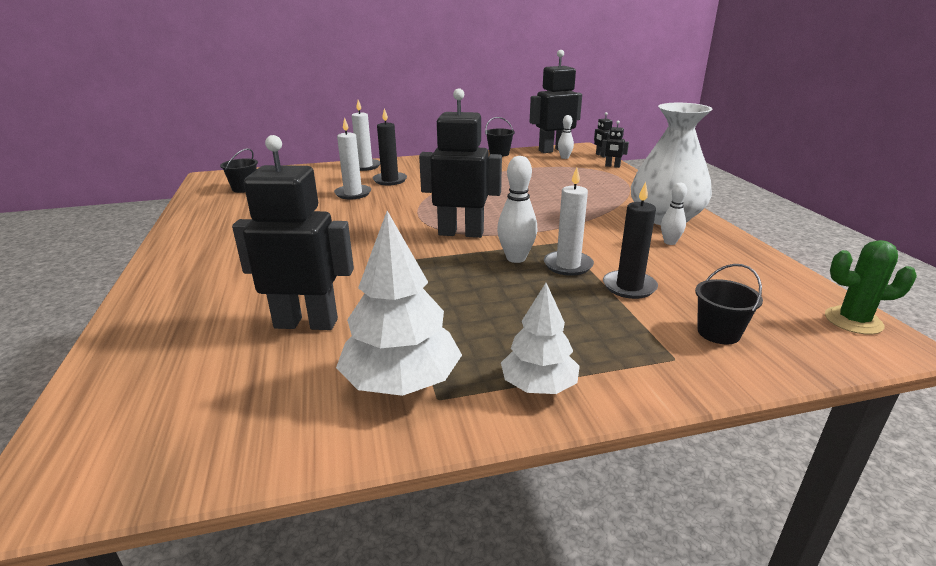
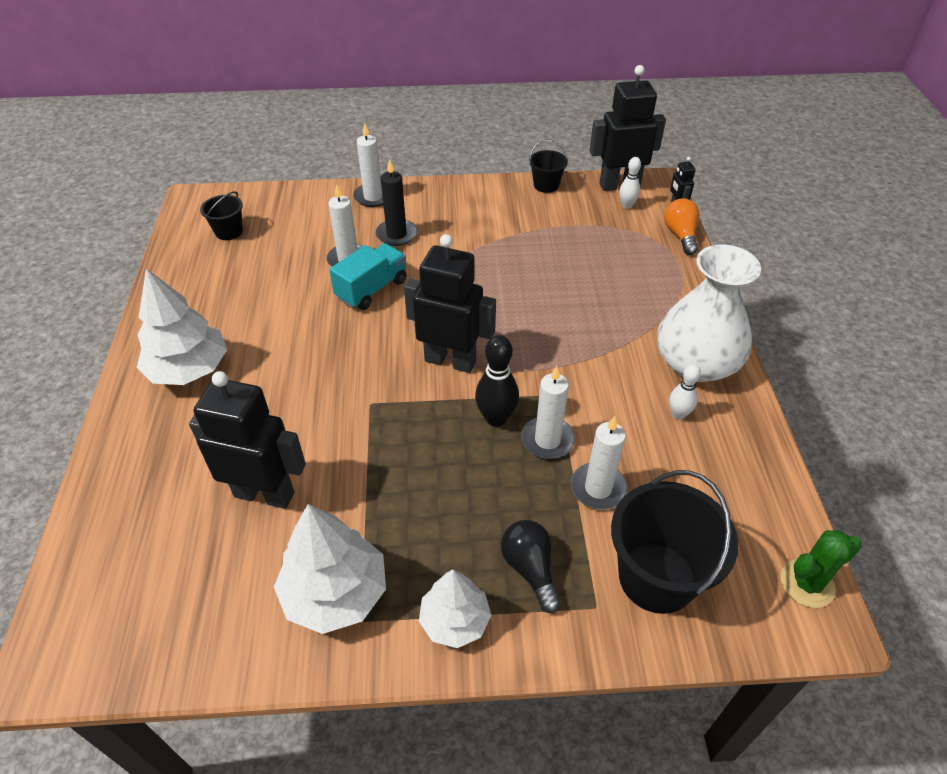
camera: 10 degrees right, 20 degrees up
(215, 258) = (189, 369): none -> white tree
(378, 205) = (372, 289): none -> turquoise truck
(516, 258) = (496, 418): white bowling pin -> black bowling pin
(596, 341) = (530, 569): none -> black light bulb
(612, 166) = (680, 235): black robot -> orange light bulb
(629, 287) = (598, 488): black candle -> white candle
(718, 333) = (656, 577): black bucket -> black bucket, size x1.91
(853, 321) = (807, 583): green cactus -> green cactus turned 45 degrees counterclockwise

